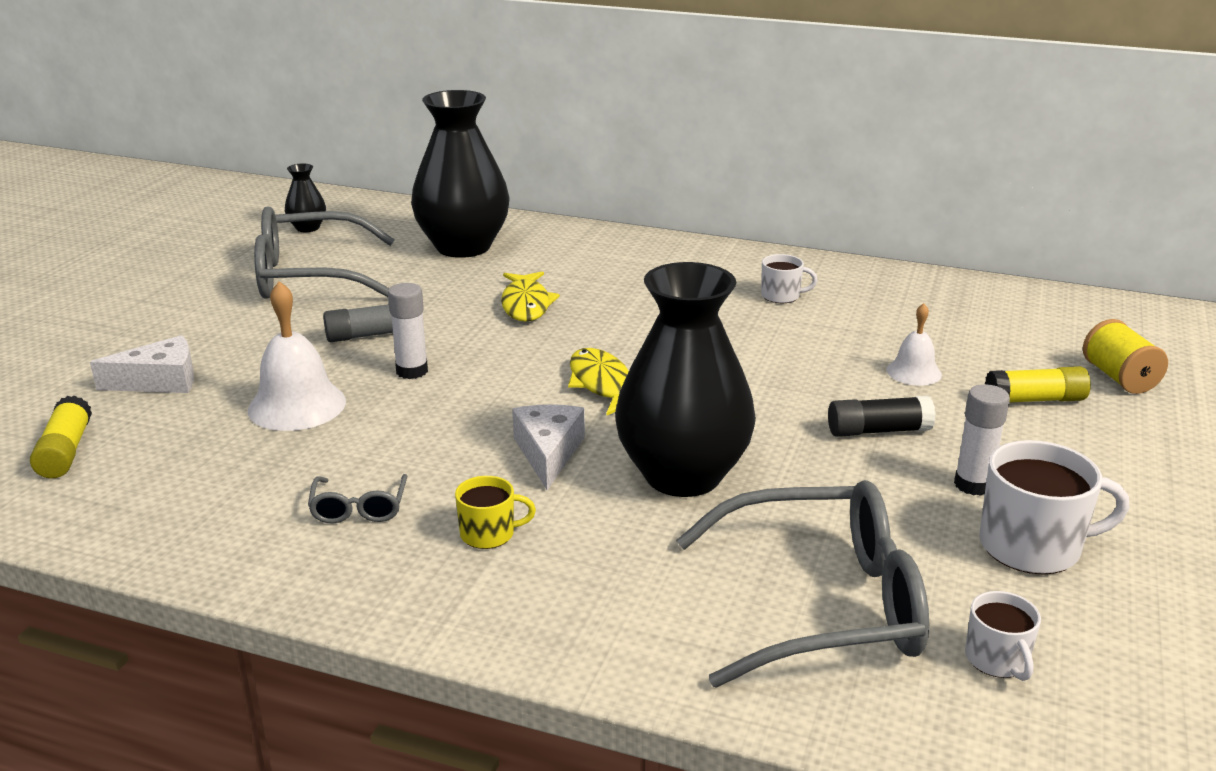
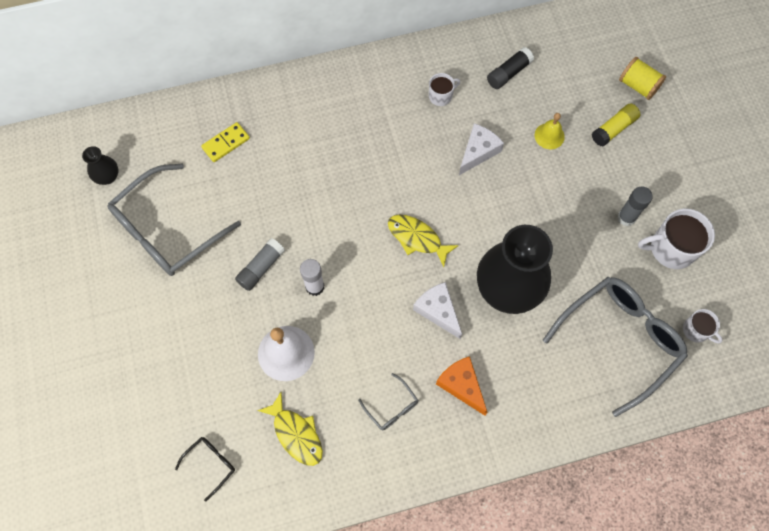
camera: 35 degrees left, 40 degrees up
(65, 452) = (211, 464): yellow glue stick -> black glasses
(160, 381) = (192, 380): white cheese -> white cheese (478, 152)
(463, 247) = (226, 143): black vase -> yellow domino
(489, 534) = (461, 385): yellow mug -> orange cheese
(526, 305) = (317, 186): yellow fish -> yellow fish (296, 434)
(878, 431) = (564, 199): black glue stick -> black glue stick (508, 73)
(914, 372) = (549, 136): white bell -> yellow bell
(973, 485) = (626, 218): white glue stick -> grey glue stick
(1032, 546) = (671, 249): white mug -> white mug turned 150 degrees counterclockwise

